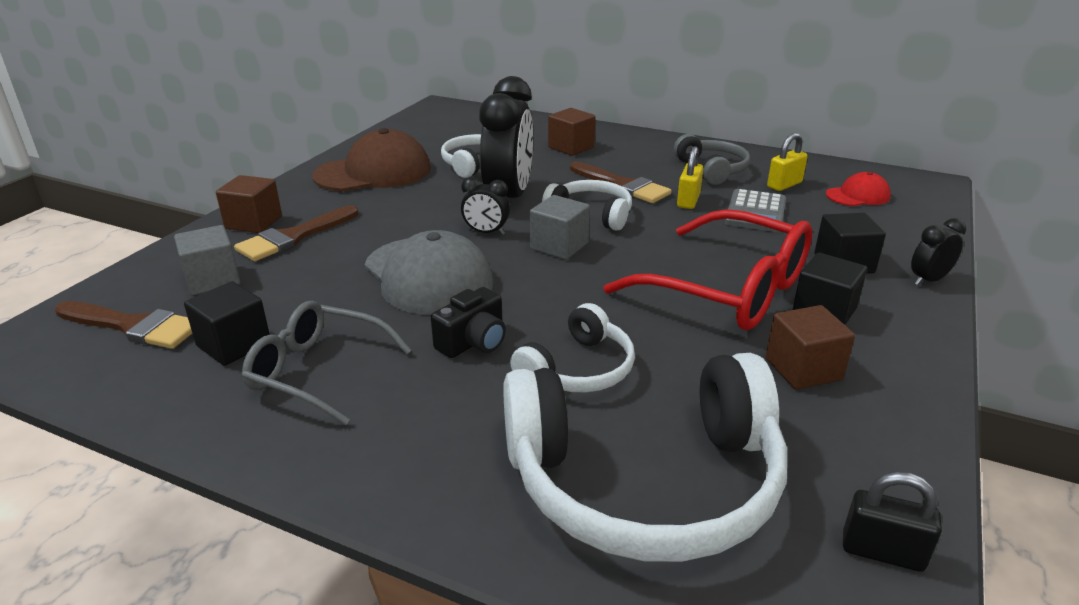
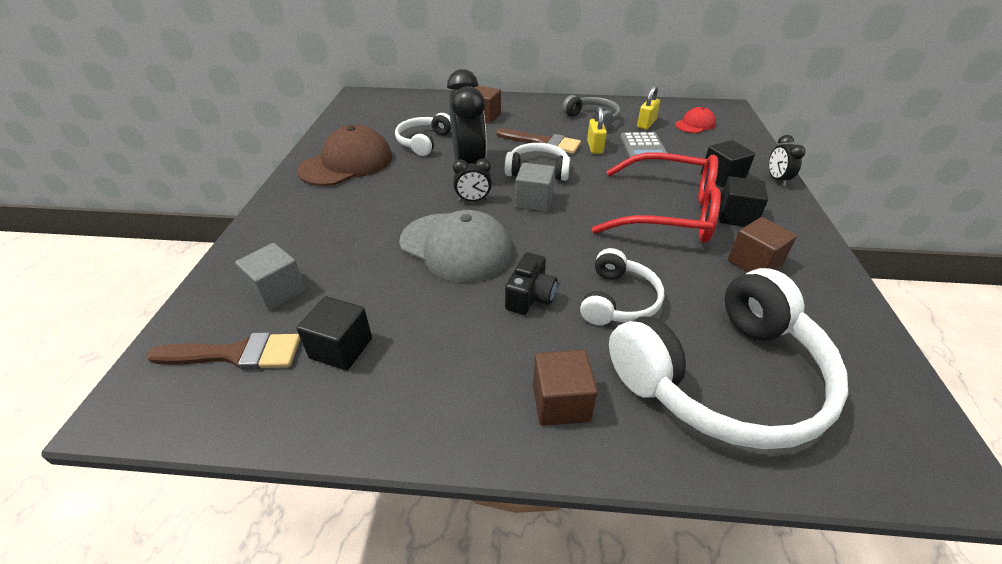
camera: 20 degrees left, 10 degrees up
(254, 222) = (276, 228): brown cube -> brown cube (561, 402)
(294, 237) = (321, 235): brown brush -> none
(319, 372) = (431, 354): grey glasses -> none
(882, 552) = (888, 384): black padlock -> none
(928, 280) = (777, 179): black clock -> black clock turned 45 degrees counterclockwise

